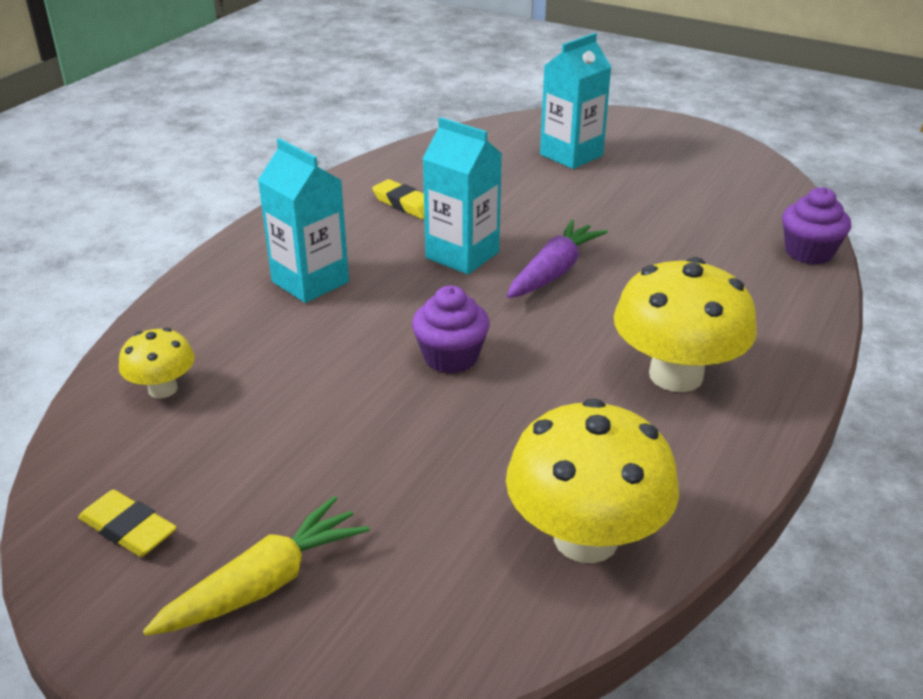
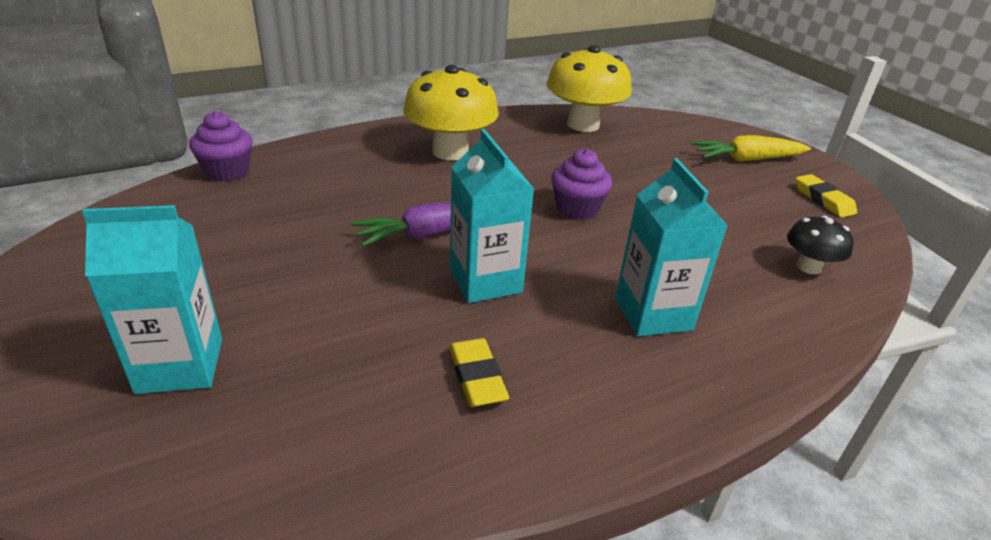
camera: 150 degrees left, 0 degrees up
(163, 389) = (808, 267): yellow mushroom -> black mushroom

